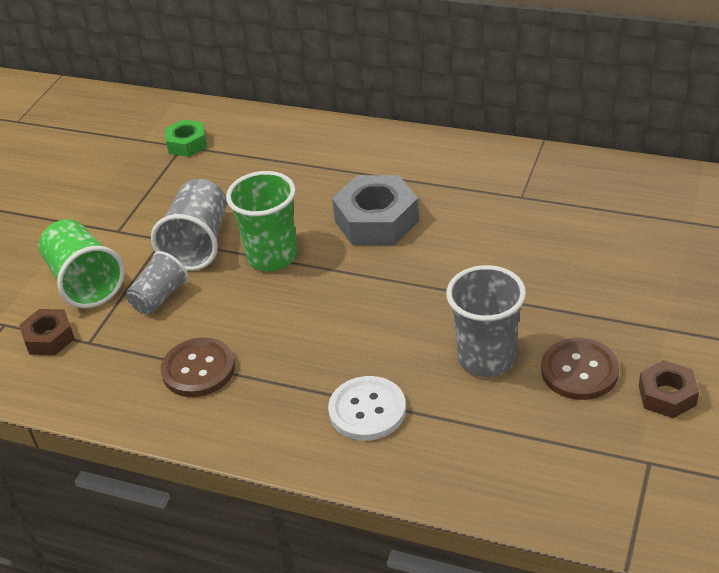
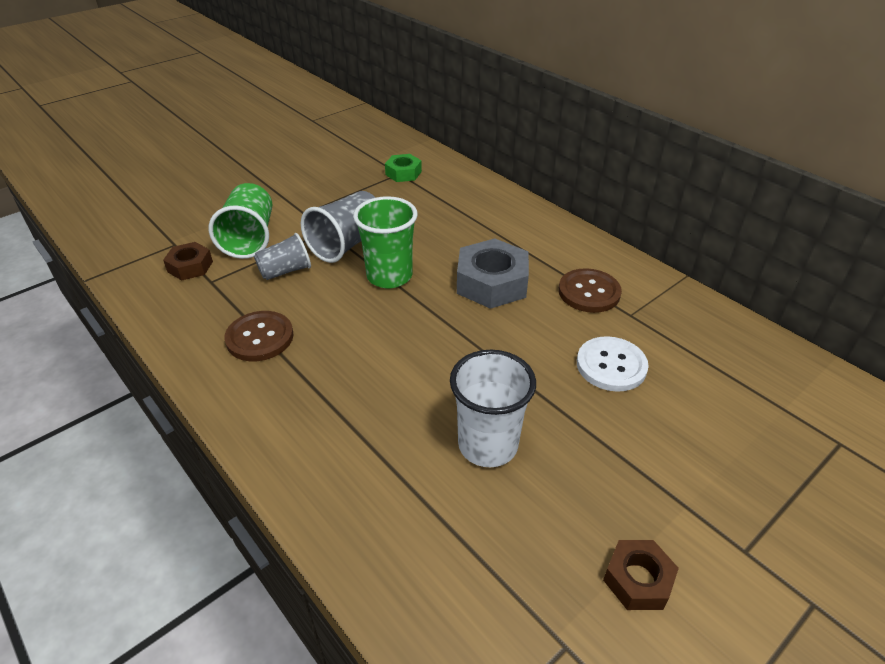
camera: 25 degrees right, 0 degrees up
(367, 410) = (350, 439): white button -> white button (611, 365)
(486, 358) = (488, 445): grey cup -> white cup
(579, 371) = (565, 503): brown button -> brown button (589, 292)

